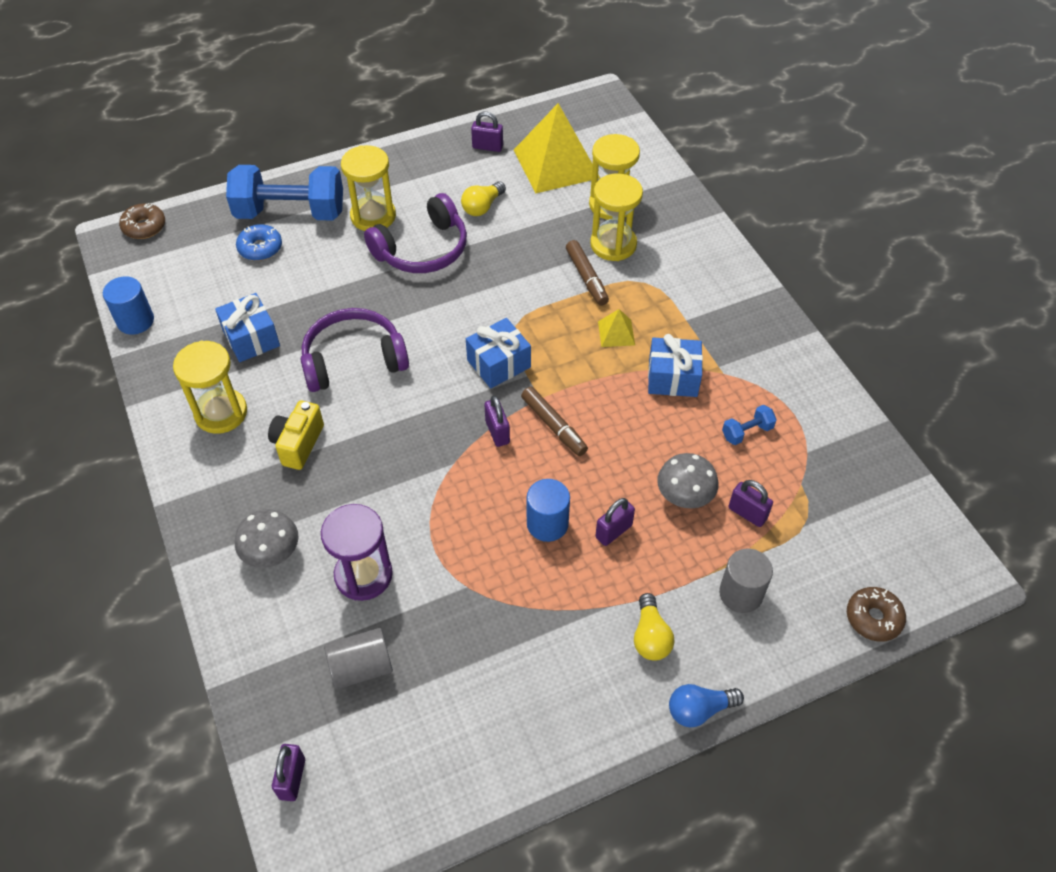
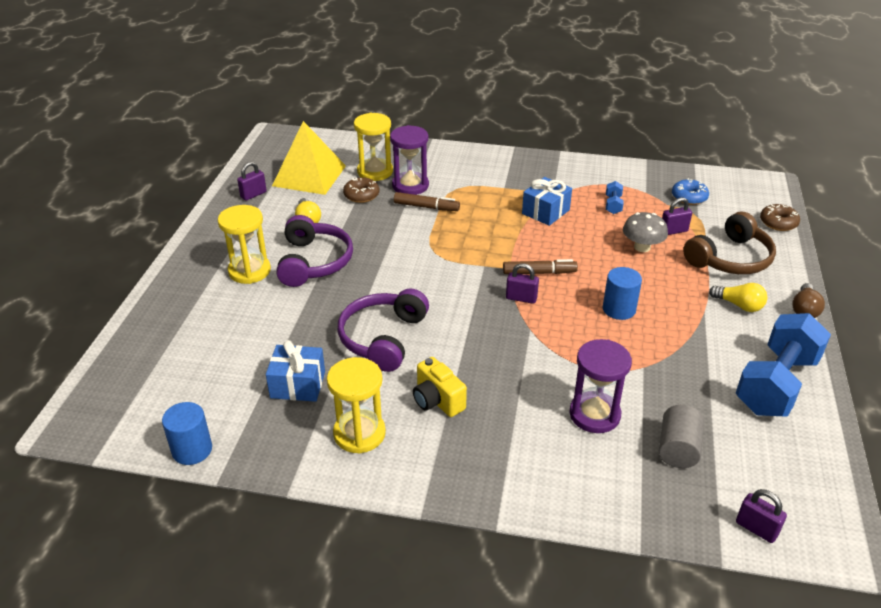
camera: 55 degrees left, 15 degrees down
(144, 227) = (83, 402): brown donut -> brown donut (361, 195)
(260, 248) = (204, 341): blue donut -> blue donut (689, 197)
(272, 553) = (533, 458): grey mushroom -> none
(290, 213) = (188, 310): blue dumbbell -> blue dumbbell (776, 384)
(498, 363) = (461, 273): blue gift -> none
(613, 244) = (410, 185): yellow hourglass -> purple hourglass
(613, 531) = (647, 285): purple padlock -> none
(616, 333) = (486, 216): yellow pyramid -> none
(699, 710) = (804, 309): blue light bulb -> brown light bulb
(740, 593) = (730, 258): grey cylinder -> brown headphones

